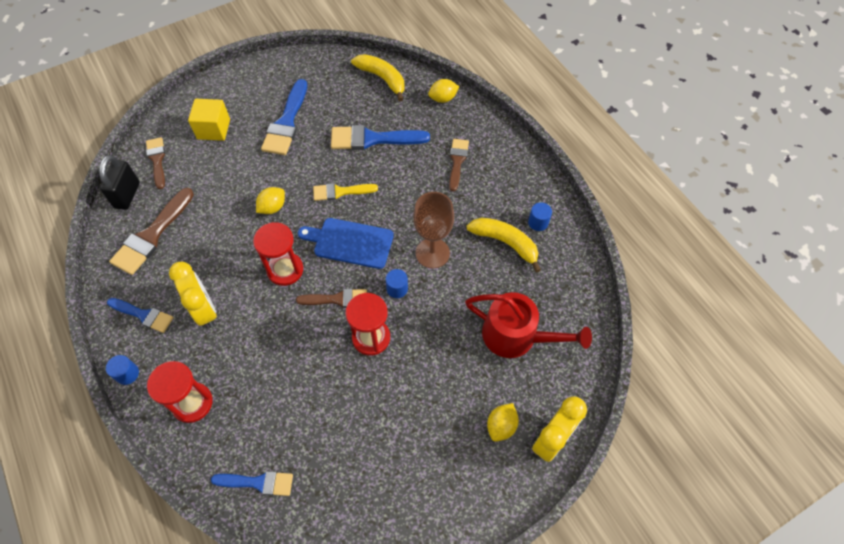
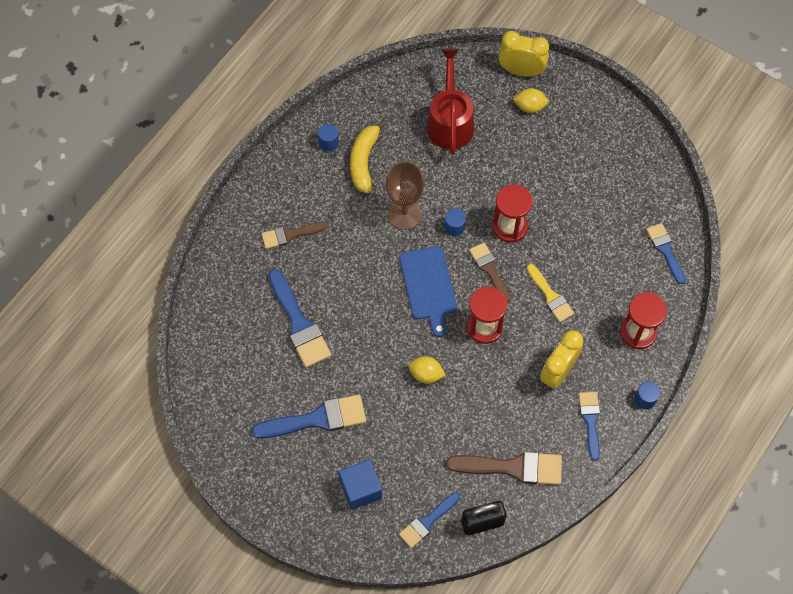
camera: 115 degrees left, 5 degrees up
(157, 160) = (427, 522): brown brush -> blue brush
(213, 129) = (361, 489): yellow cube -> blue cube
(340, 192) = (377, 322): yellow brush -> yellow brush (550, 296)
(382, 79) = (211, 353): yellow banana -> none
(443, 99) = (213, 281): yellow lemon -> none

